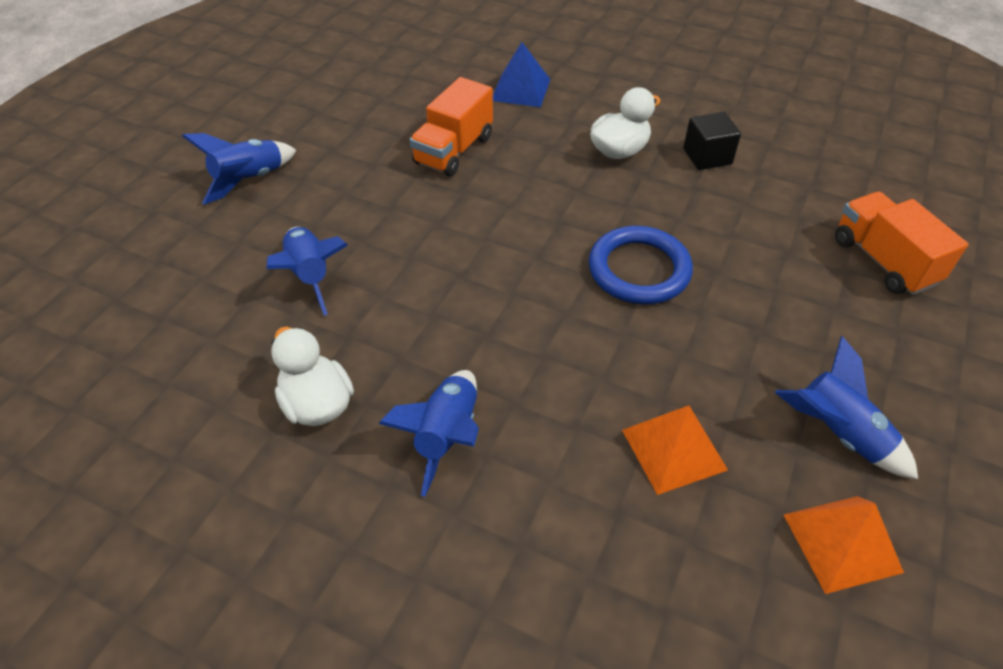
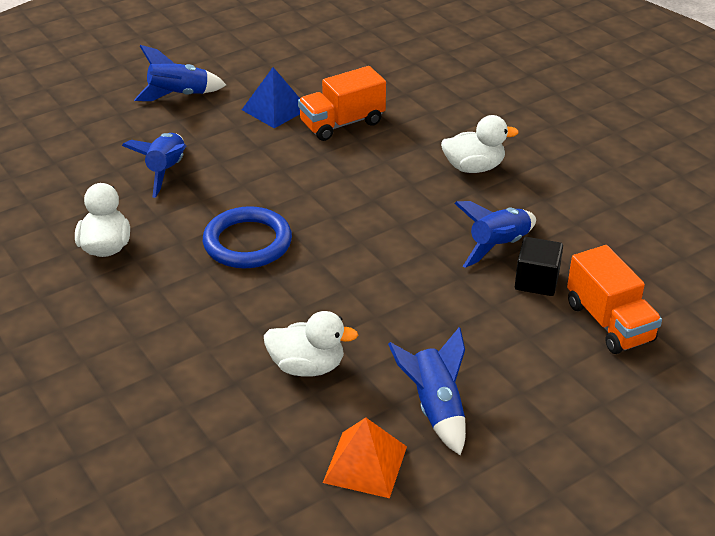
camera: 30 degrees right, 10 degrees down
(447, 435) = (168, 296): blue rocket -> blue rocket (498, 246)
(520, 89) = (440, 96): blue pyramid -> blue pyramid (275, 109)
(639, 270) = (400, 253): blue ring -> blue ring (247, 242)
(674, 449) = (307, 366): orange pyramid -> white duck
(707, 156) = (544, 196): black cube -> black cube (536, 281)
(883, 261) = (609, 322): orange truck -> orange truck turned 150 degrees clockwise

